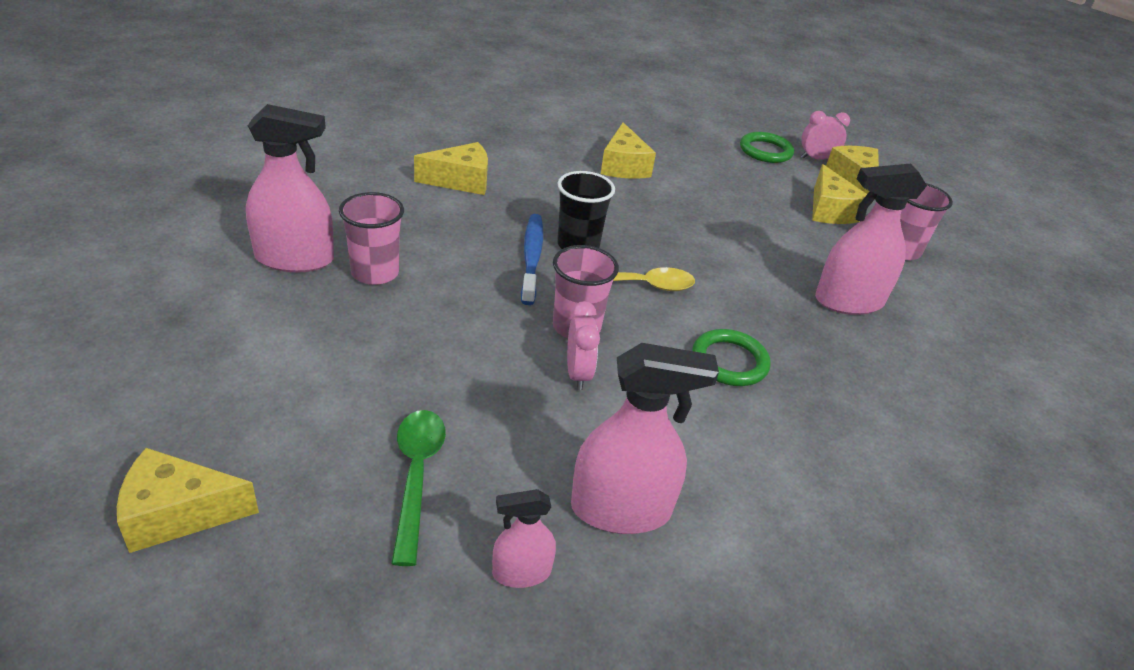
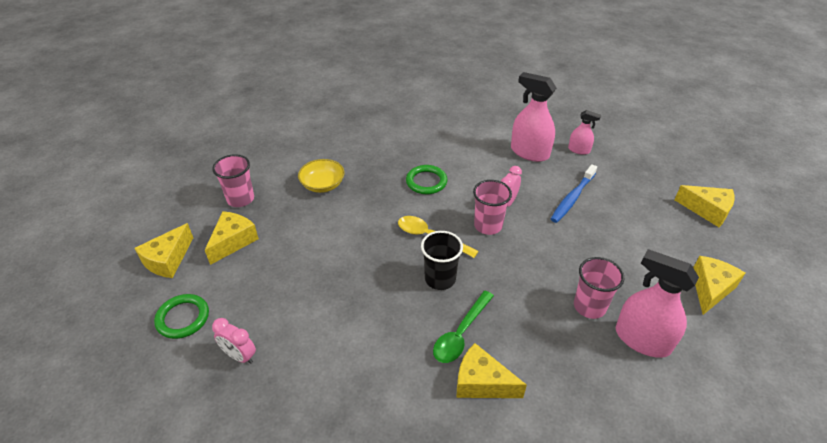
camera: 140 degrees left, 5 degrees up
(417, 476) = (605, 190): green spoon -> green spoon (461, 333)
(531, 258) = (479, 280): blue toothbrush -> blue toothbrush (572, 198)
(623, 166) = (327, 347): yellow cheese -> yellow cheese (710, 289)
(816, 159) = (156, 292): pink clock -> pink clock (239, 356)
(848, 301) = (323, 185): pink spray bottle -> yellow bowl

